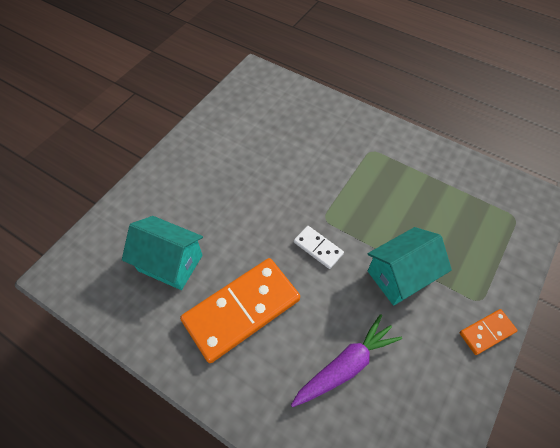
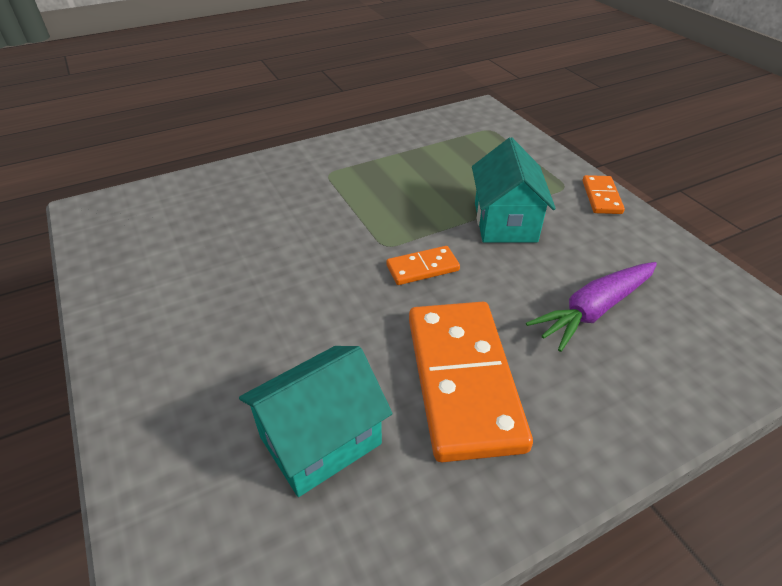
camera: 60 degrees left, 15 degrees down
(318, 248) = (422, 268): white domino -> orange domino
(345, 365) = (593, 310): purple carrot -> purple carrot turned 120 degrees counterclockwise

